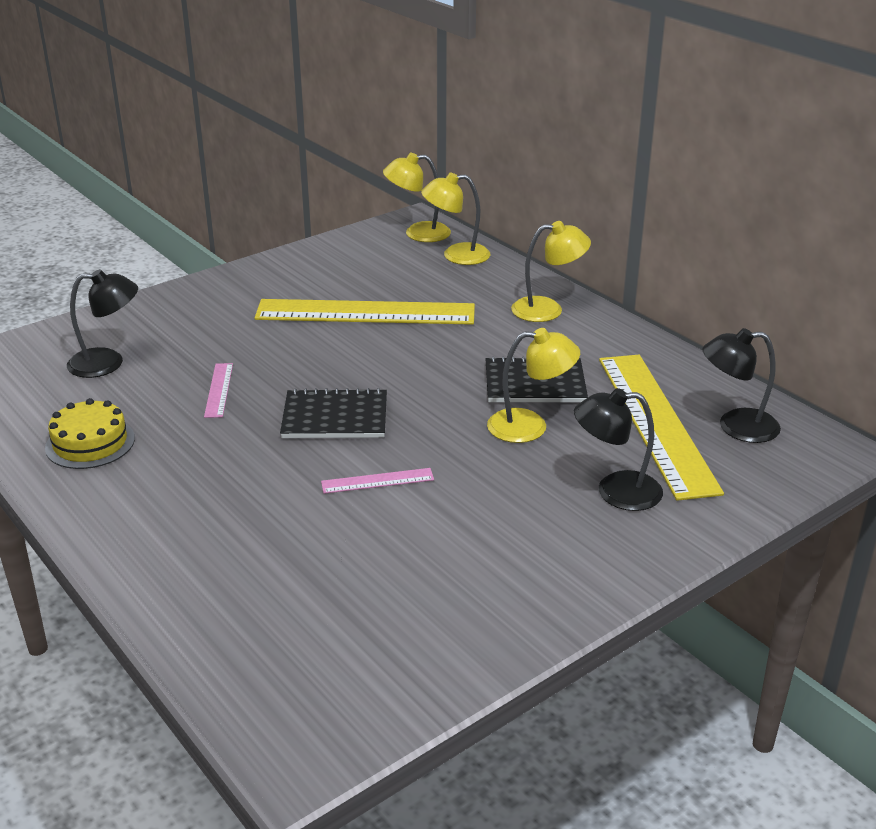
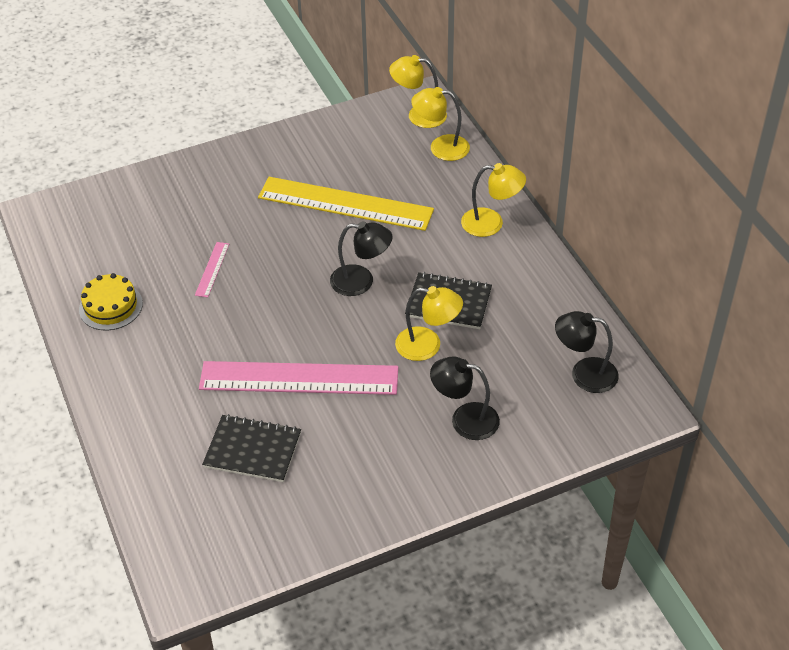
camera: 15 degrees right, 15 degrees up
(108, 363) = (139, 228): black lamp -> black lamp (361, 281)
(335, 417) = (288, 311): black notebook -> black notebook (253, 450)
(377, 481) = (299, 378): pink ruler -> pink ruler, size x2.43
(656, 422) = (525, 358): yellow ruler -> none

